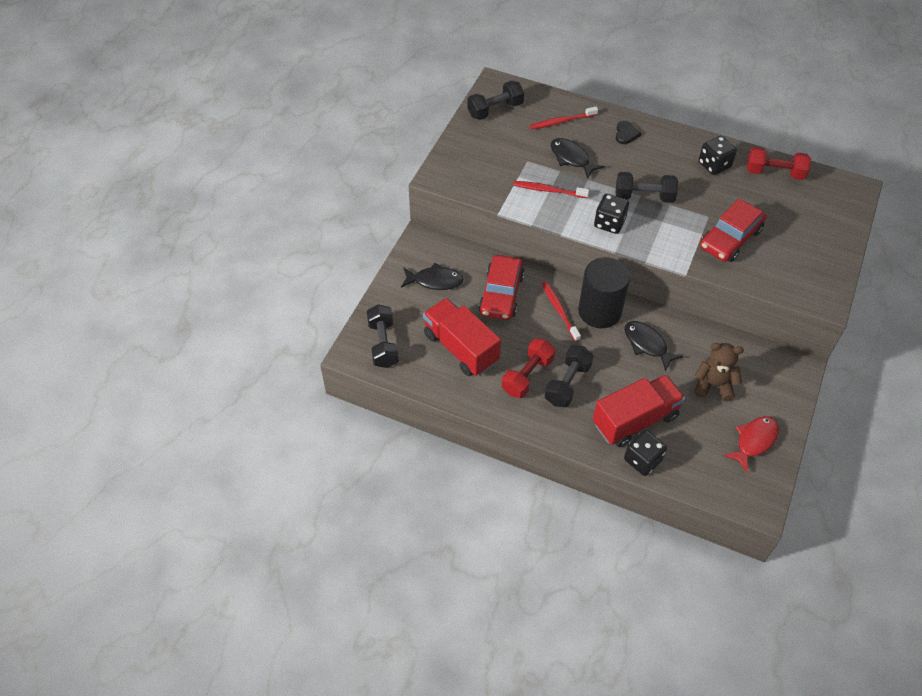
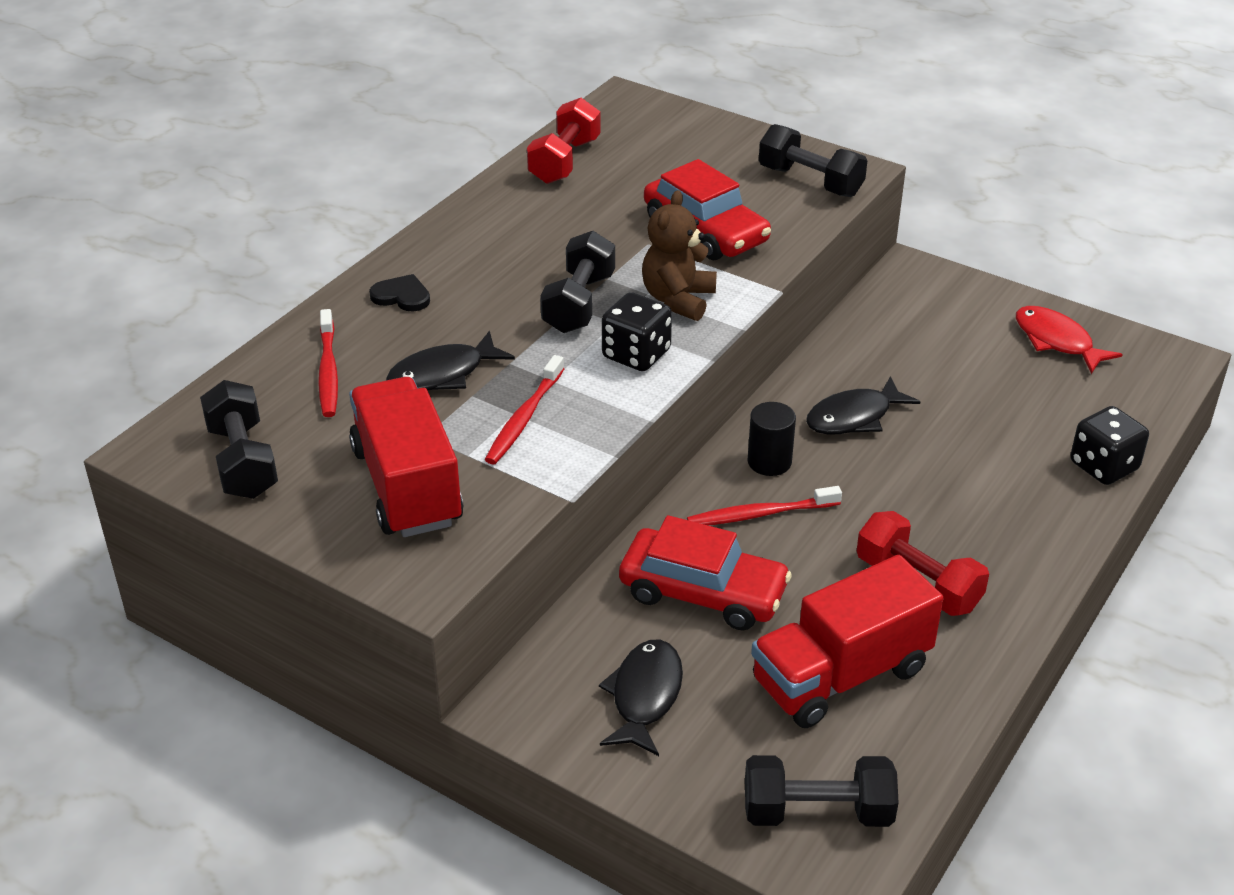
camera: 80 degrees left, 15 degrees down
(567, 384) = (939, 531): black dumbbell -> black dumbbell (810, 181)
(599, 311) = (769, 462): black cylinder -> black cylinder, size x0.52
(635, 420) = (1020, 460): red truck -> red truck (407, 486)
(713, 385) = (946, 360): brown teddy bear -> brown teddy bear (678, 300)
(714, 165) = (524, 215): black dice -> none

